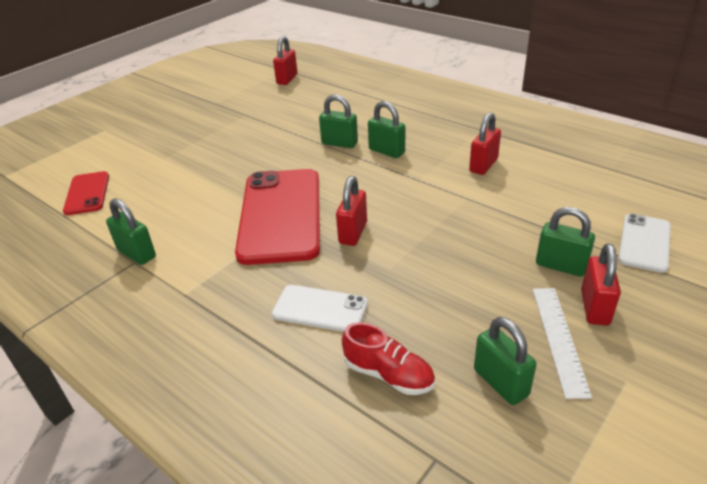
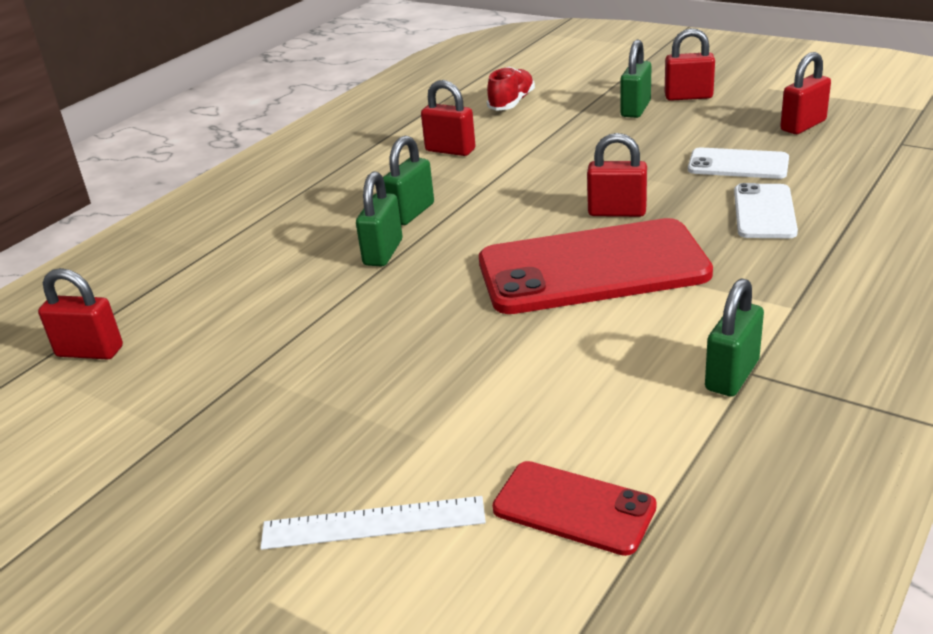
camera: 95 degrees left, 5 degrees down
(87, 193) = (573, 508): red phone -> red phone turned 45 degrees clockwise
(388, 374) = (829, 168): red shoe -> red shoe (511, 103)
(500, 382) = (803, 125): green padlock -> red padlock
(559, 339) = (736, 108): white ruler -> white ruler (373, 523)
(644, 243) = (587, 80): white phone -> white phone (738, 164)

